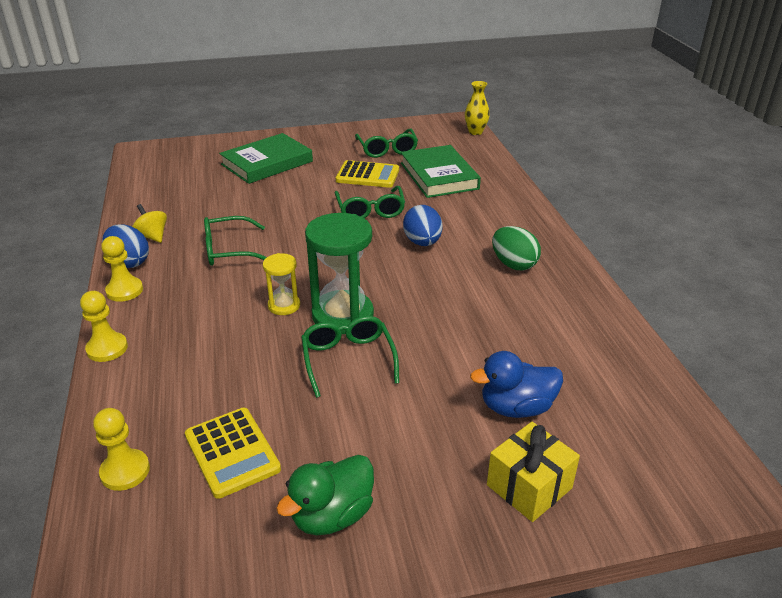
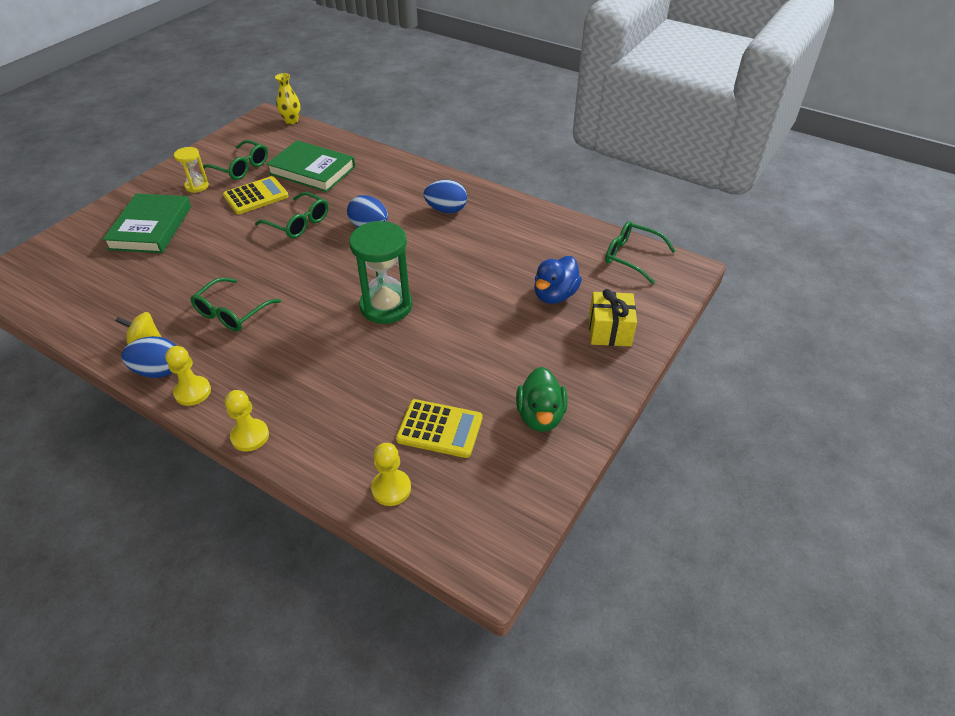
camera: 45 degrees left, 10 degrees up
(284, 305) = (337, 325): yellow hourglass -> yellow hourglass (197, 186)
(348, 359) = (429, 330): green glasses -> green glasses (631, 257)
(513, 264) = (446, 210): green egg -> blue egg

